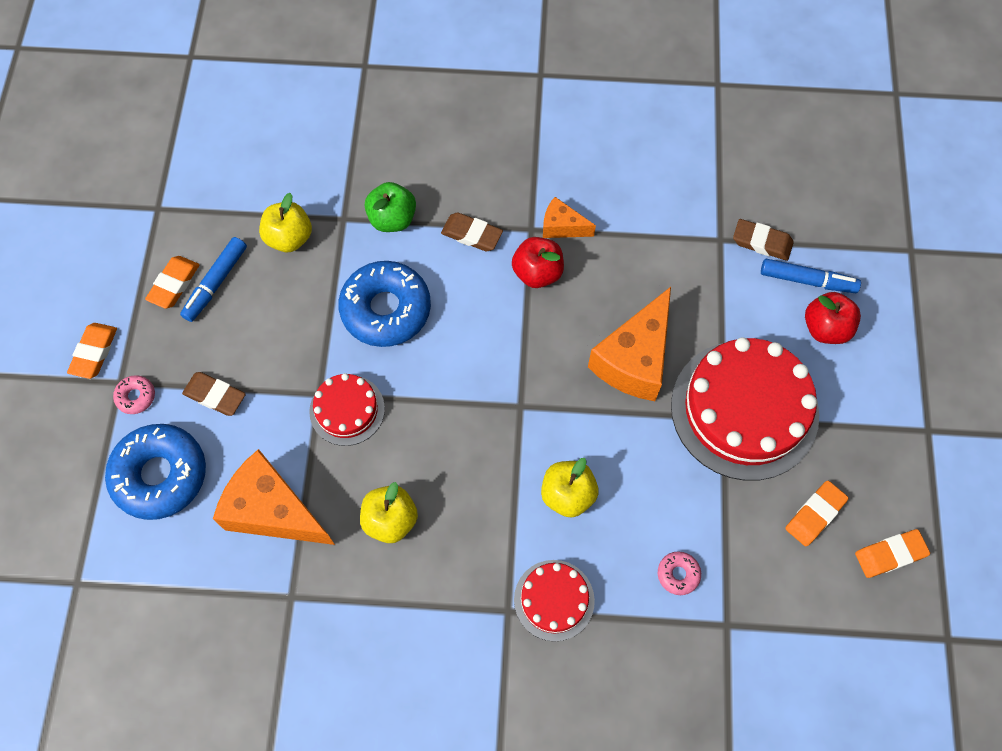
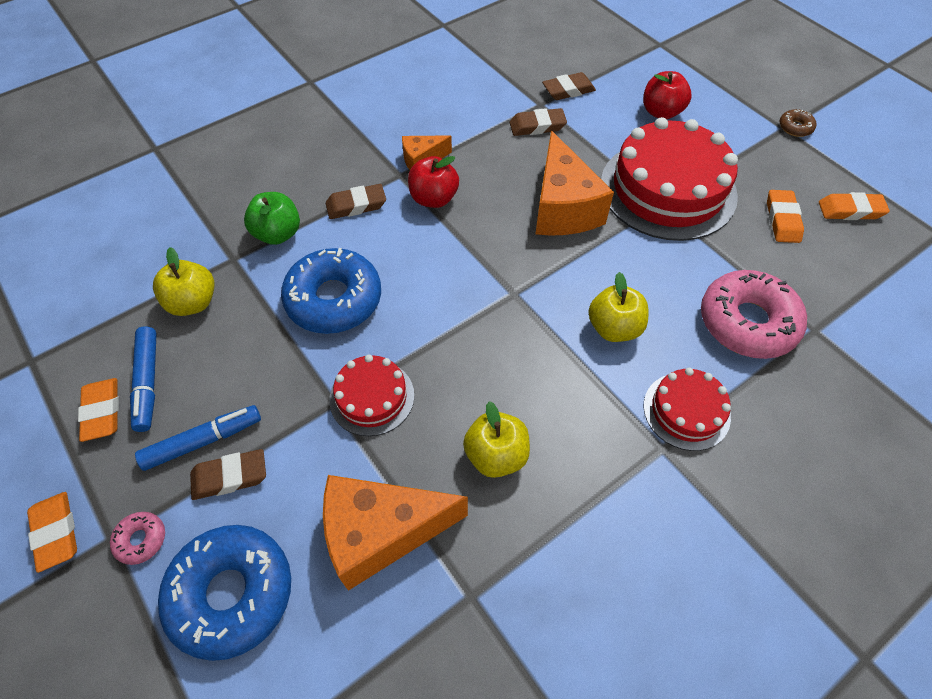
camera: 40 degrees left, 10 degrees down
(678, 574) = (747, 322): pink donut -> pink donut, size x2.32
(694, 261) = (537, 126): none -> brown eraser
(807, 280) = (620, 94): blue marker -> blue marker (203, 441)
(890, 554) = (850, 210): orange eraser -> orange eraser turned 60 degrees clockwise
(940, 438) = (795, 127): none -> brown donut

